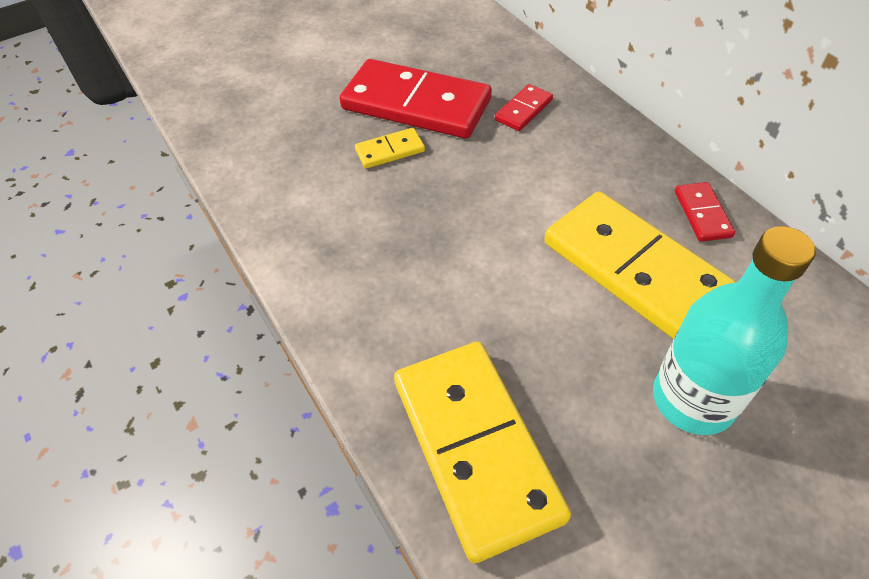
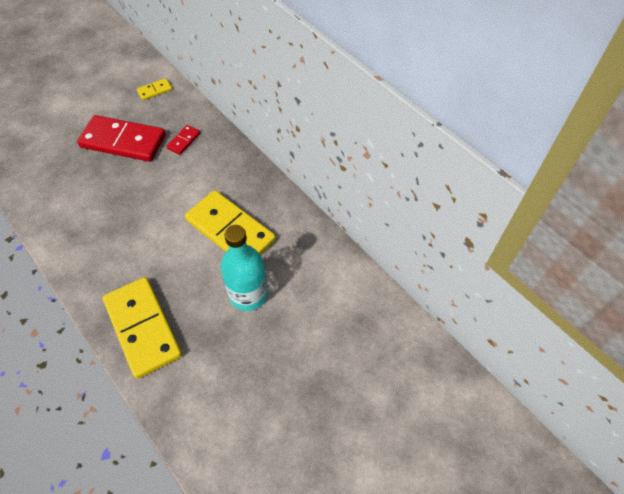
camera: 10 degrees left, 5 degrees up
(390, 151) = (107, 172): yellow domino -> yellow domino (155, 90)
(702, 214) = (270, 197): red domino -> none

